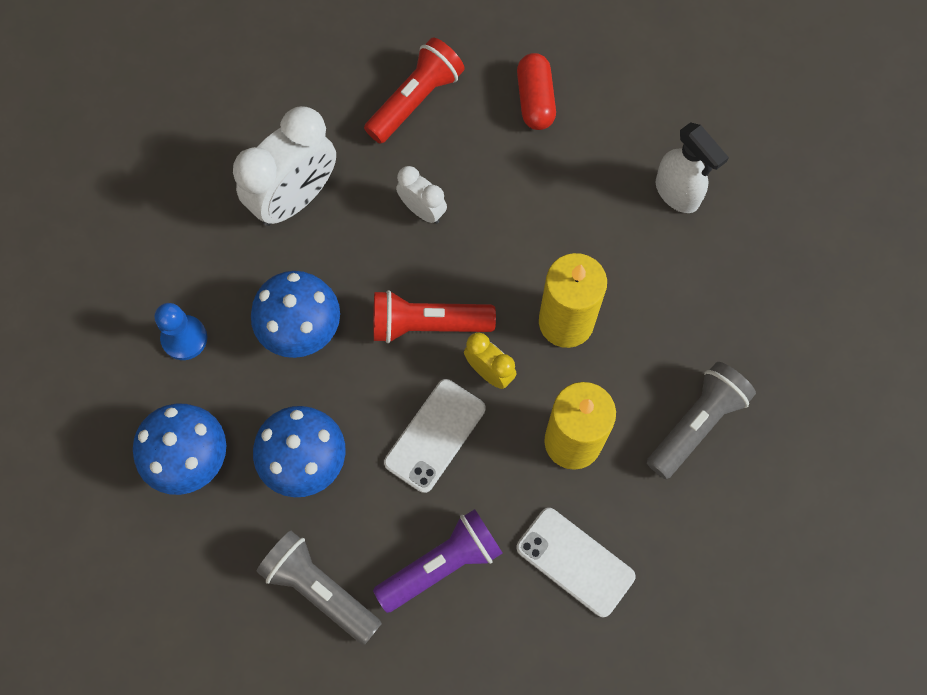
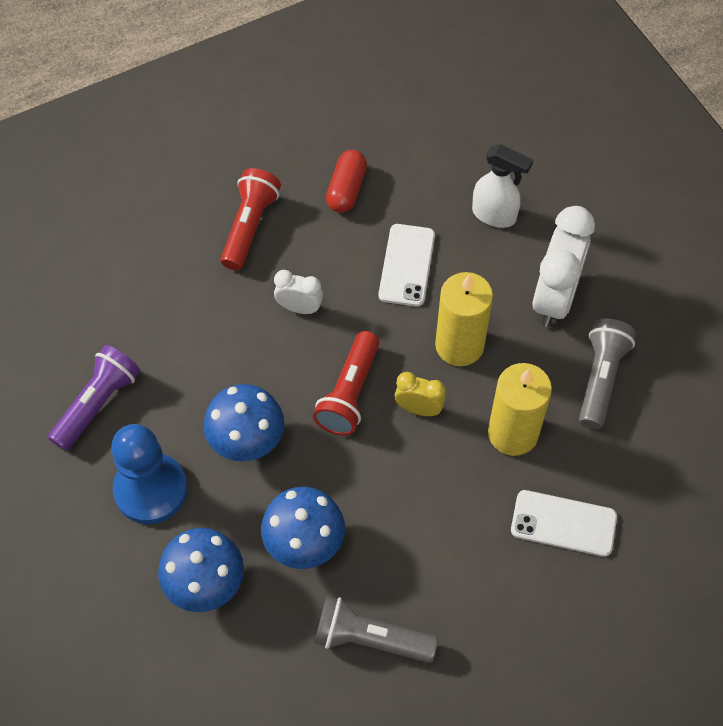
camera: 25 degrees left, 10 degrees down
(184, 338) = (150, 490): blue pawn -> blue pawn, size x1.72
(295, 198) = (188, 341): white clock -> white clock (554, 298)
(427, 324) = (349, 393): red flashlight -> red flashlight turned 45 degrees counterclockwise
(435, 435) = (401, 476): white phone -> white phone (406, 265)
(442, 564) = (459, 573): purple flashlight -> purple flashlight (98, 404)
(535, 100) = (346, 189): red capsule -> red capsule turned 45 degrees clockwise

